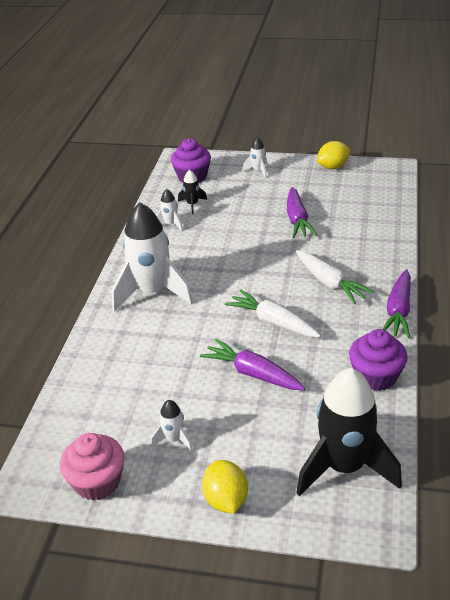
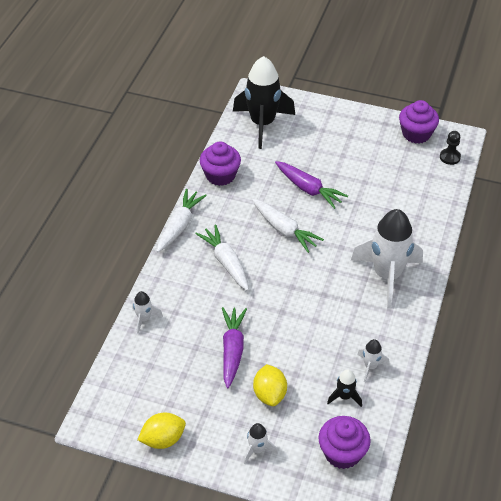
camera: 175 degrees left, 10 degrees up
(52, 447) = (449, 157): none -> black pawn
(97, 482) = (416, 134): pink cupcake -> purple cupcake
(174, 439) = (368, 152): white rocket -> white rocket (144, 319)
(226, 500) = (337, 116): yellow lemon -> yellow lemon (270, 394)
(398, 311) = (180, 225): purple carrot -> white carrot

